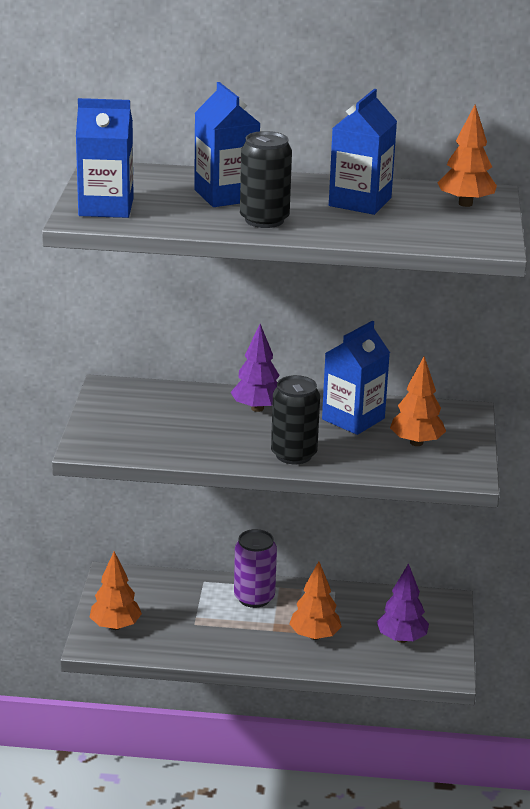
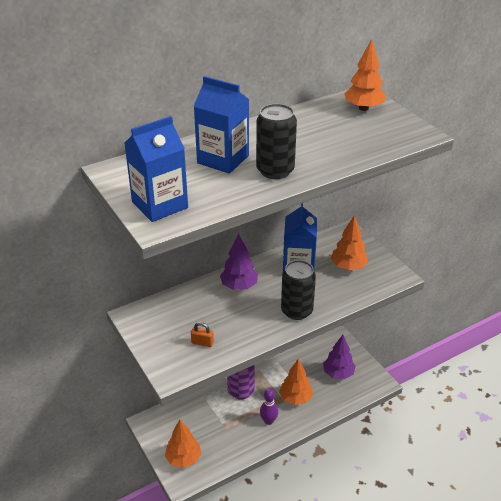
camera: 35 degrees left, 10 degrees up
(151, 437) = (202, 343): none -> orange padlock
(254, 641) = (268, 421): none -> purple bowling pin
(360, 202) = (307, 131): blue carton -> none

